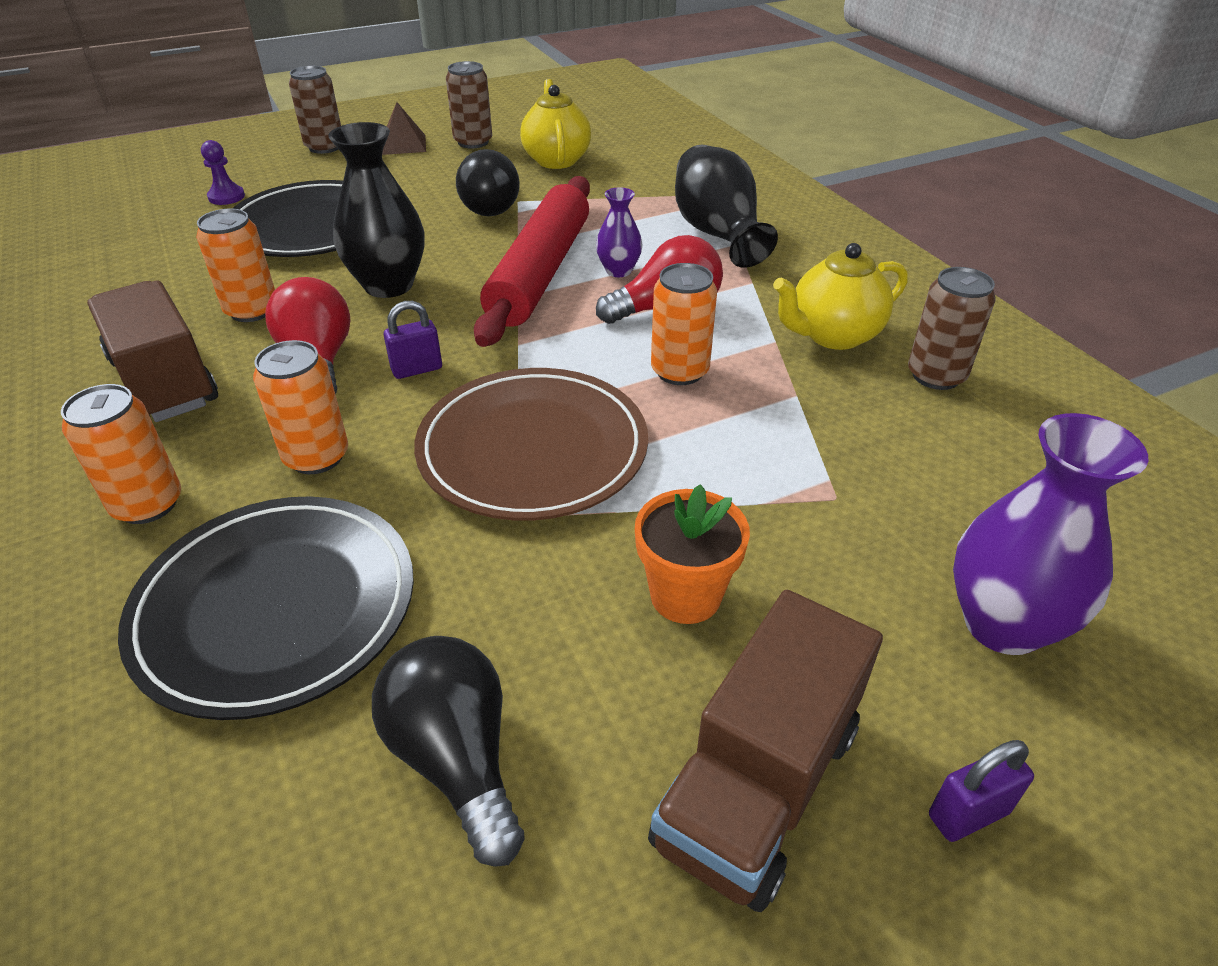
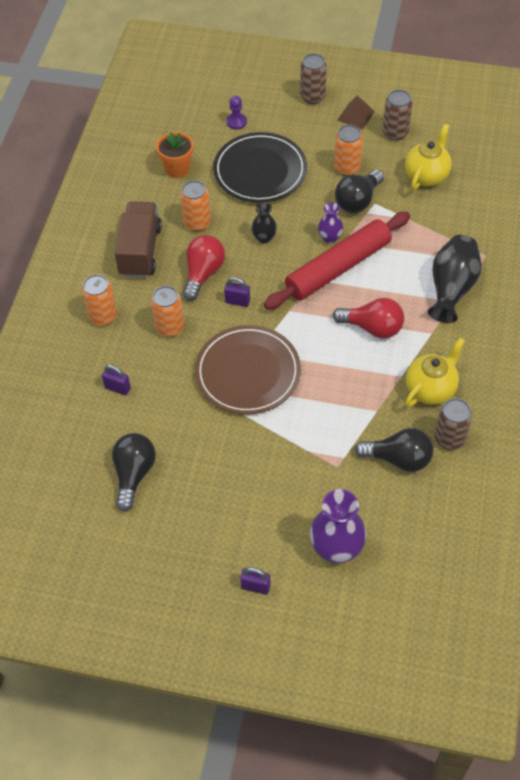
camera: 40 degrees right, 15 degrees up
(276, 608) = (117, 388): black plate -> purple padlock
(388, 285) = (264, 238): black vase -> black vase, size x0.55
(618, 271) = (375, 288): purple vase -> purple vase (330, 238)
(679, 371) = (341, 368): orange can -> orange can (347, 168)
(685, 595) = (244, 468): orange flower pot -> orange flower pot (177, 169)
(757, 784) = (207, 538): brown truck -> none
(833, 335) = (431, 389): yellow teapot -> yellow teapot turned 120 degrees clockwise
(907, 435) = (398, 458): none -> black light bulb

